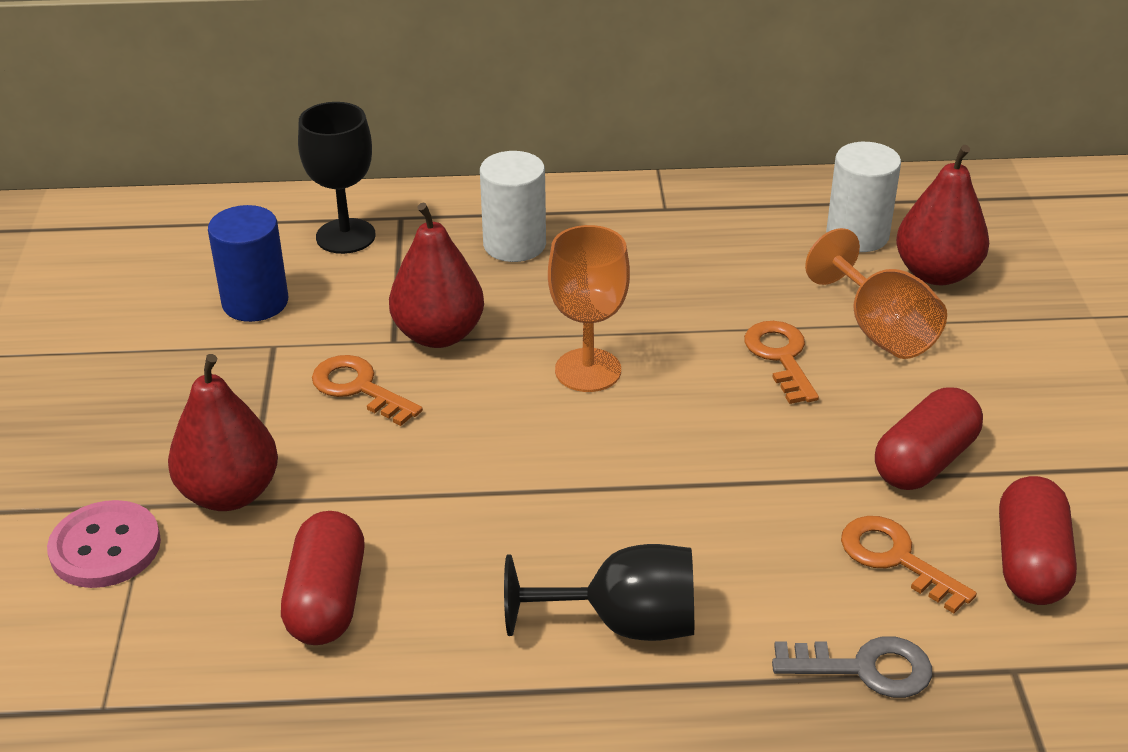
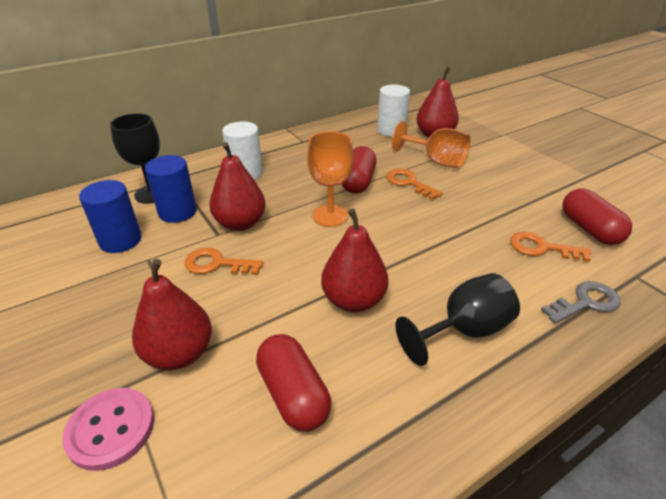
camera: 30 degrees left, 0 degrees up
(361, 282) = (177, 212): none -> blue cylinder
(505, 517) = (353, 300): none -> red pear
(924, 461) = (507, 204): red capsule -> red capsule (358, 182)

